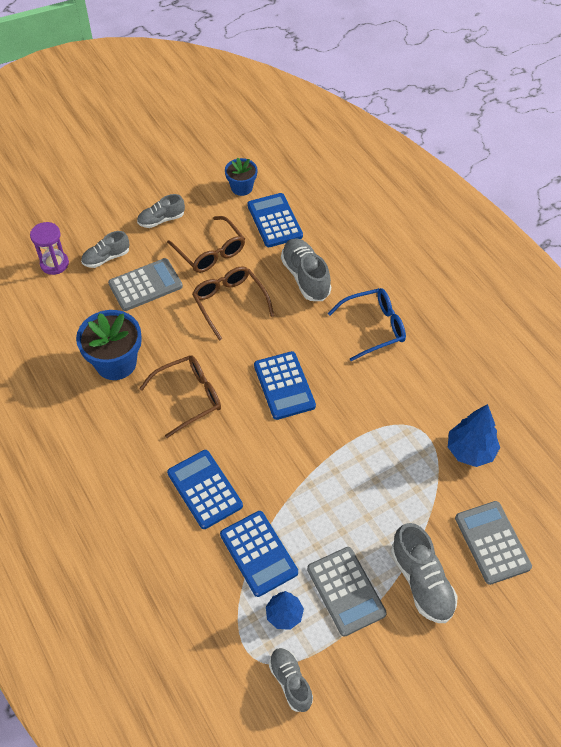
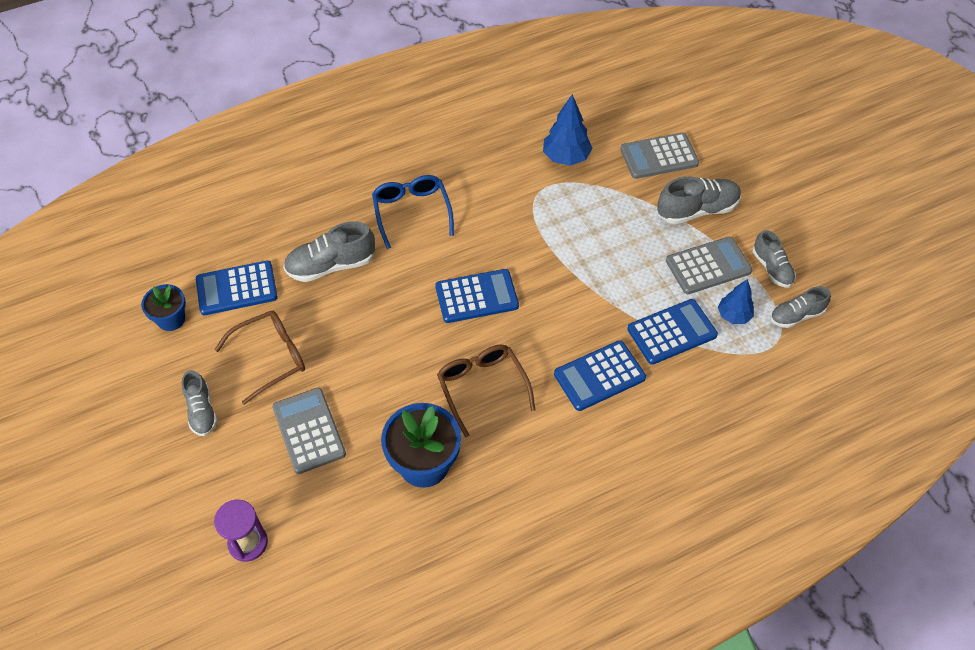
camera: 85 degrees left, 0 degrees up
(106, 258) = (252, 477): grey shoe -> grey shoe (772, 268)
(229, 303) = (354, 341): brown glasses -> none

